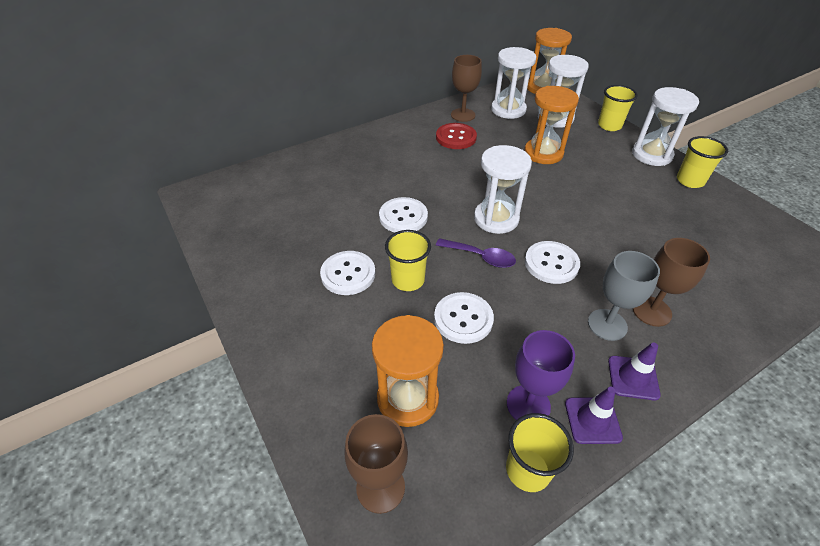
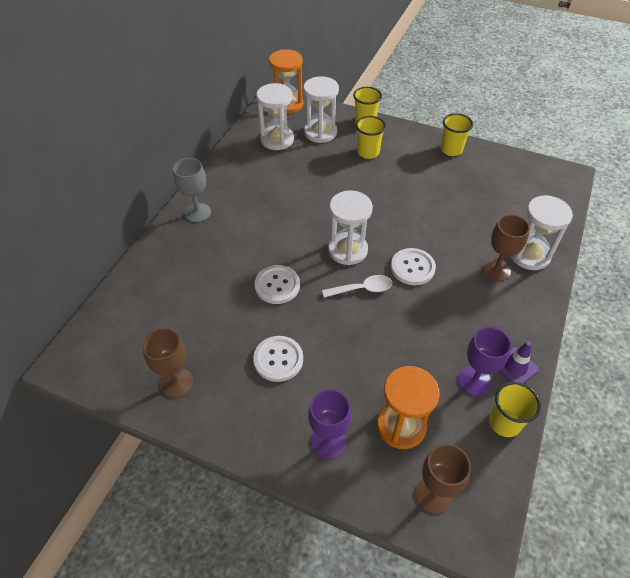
camera: 35 degrees left, 5 degrees up
(325, 368) = (328, 442): none -> purple goblet
(408, 280) = (327, 338): yellow cup -> yellow cup (368, 152)
(456, 137) = (256, 188): red button -> none
(463, 115) = (244, 161): brown goblet -> brown goblet (176, 382)
(463, 319) = (389, 345): white button -> none
(480, 257) = (362, 289): purple spoon -> white spoon
(543, 153) = (336, 171): orange hourglass -> none
(607, 324) = (478, 295): grey goblet -> grey goblet (197, 212)
(633, 378) = (517, 324): purple traffic cone -> none
(651, 155) = (412, 137): white hourglass -> white hourglass (529, 255)

